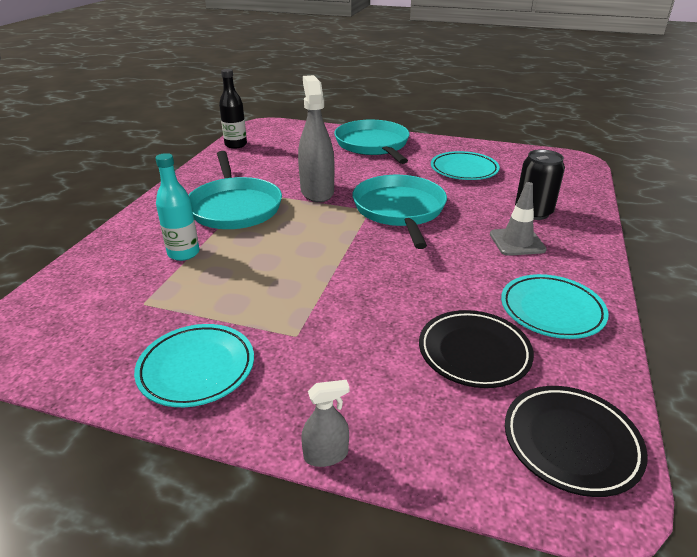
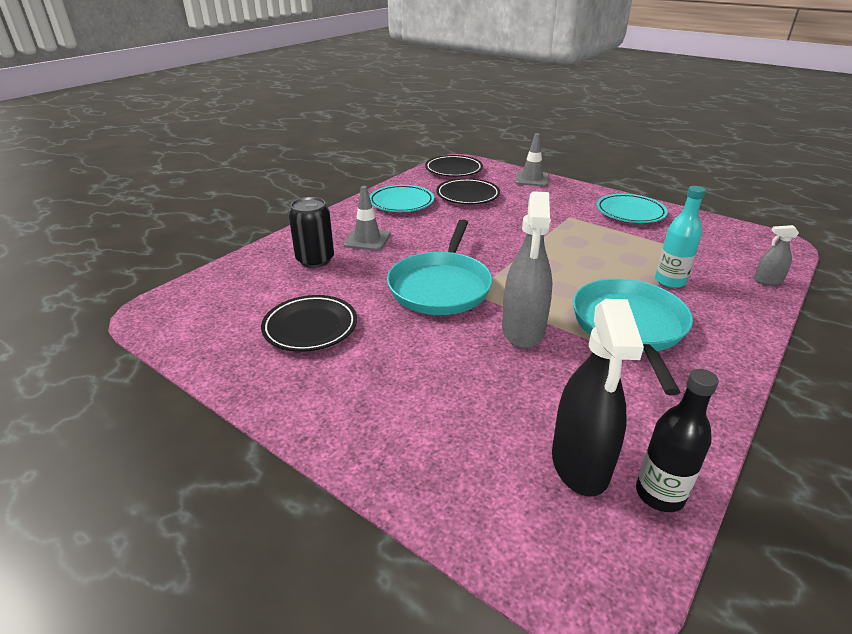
camera: 160 degrees left, 0 degrees up
(272, 147) = (580, 463): none -> black spray bottle
(326, 455) = (561, 181): grey spray bottle -> grey spray bottle (767, 281)
(373, 145) = (387, 420): turquoise pan -> none
(390, 446) = (532, 179): none -> grey traffic cone
(464, 170) = (310, 327): turquoise plate -> black plate

